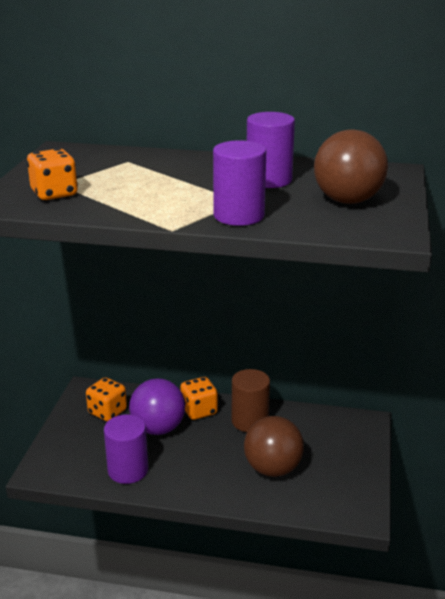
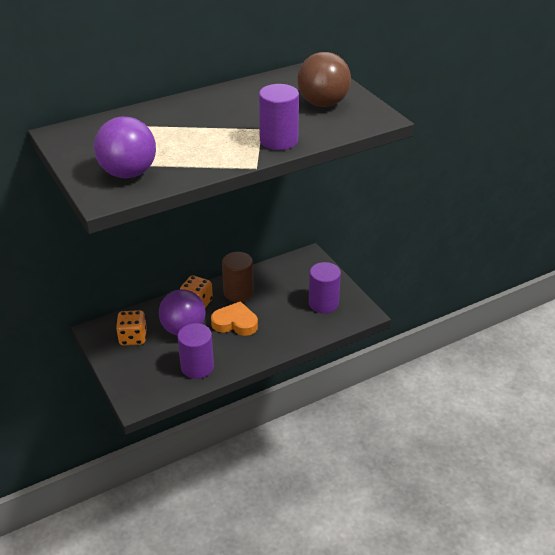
camera: 40 degrees left, 10 degrees up
(54, 194) = (128, 173): orange dice -> purple ball
(212, 448) = (235, 323): none -> orange heart
(269, 180) = (253, 105): purple cylinder -> purple cylinder (323, 303)
(272, 468) = (286, 315): brown ball -> none

